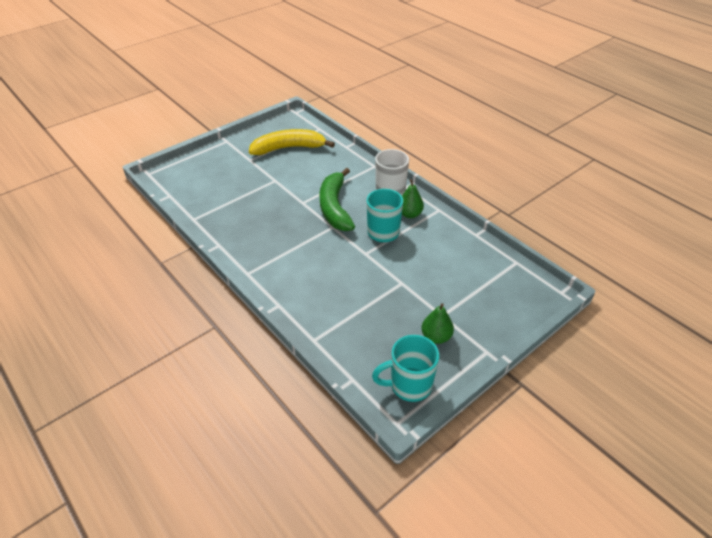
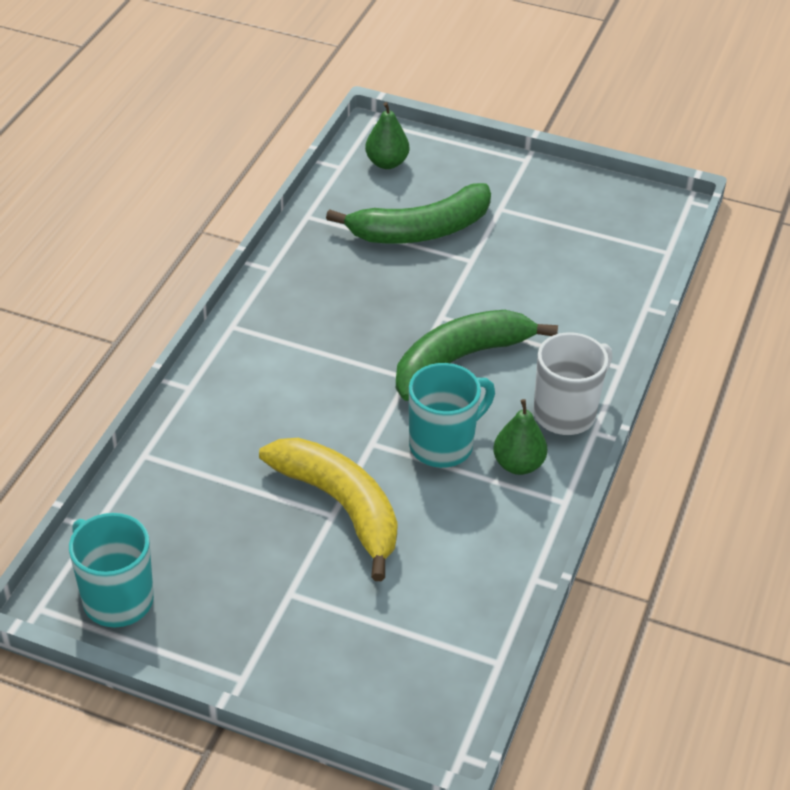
camera: 60 degrees right, 0 degrees up
(240, 187) = (421, 230): none -> green banana
(288, 148) = (573, 238): yellow banana -> yellow banana (340, 506)
(436, 337) = (235, 600): green pear -> green pear (386, 163)

